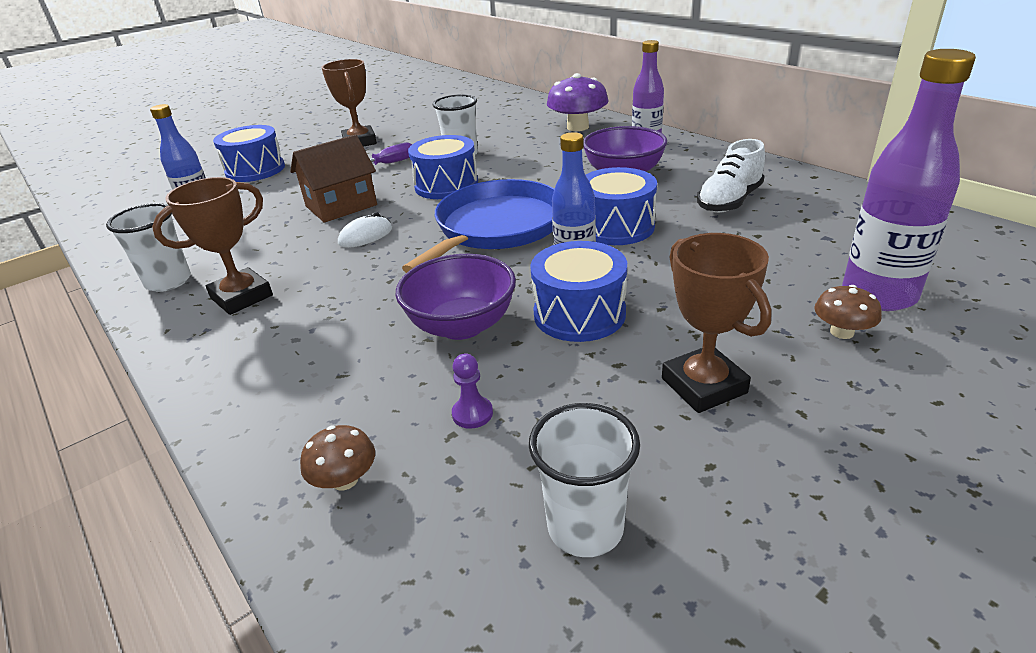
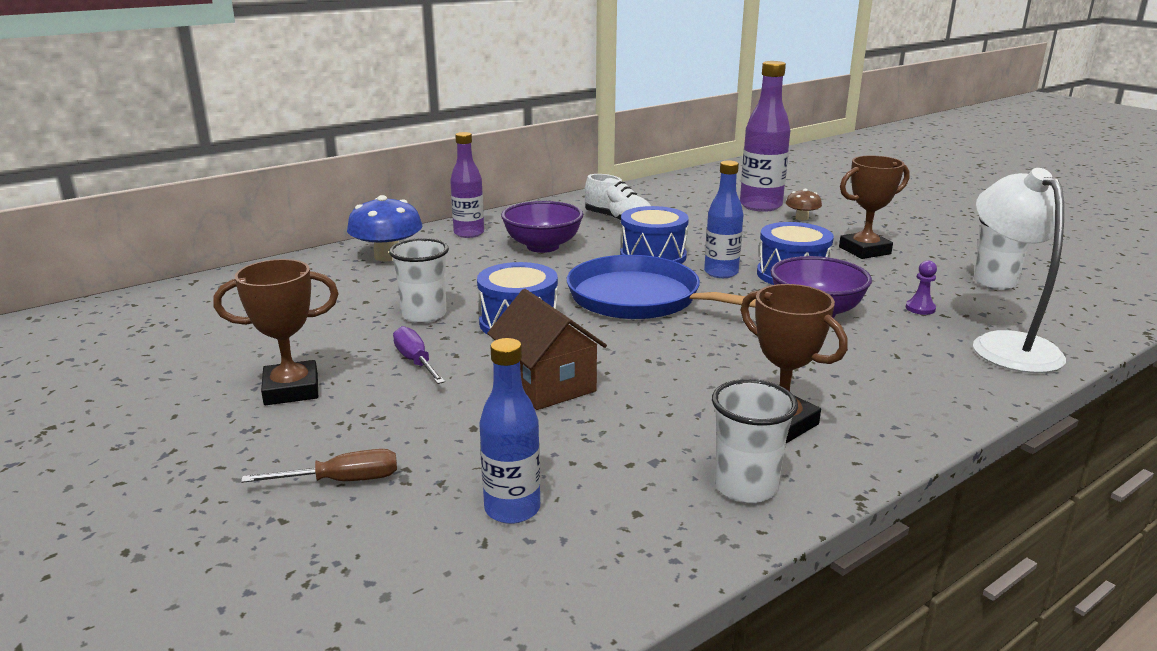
camera: 90 degrees left, 10 degrees down
(255, 170) = (342, 481): blue drum -> brown screwdriver
(345, 480) = (1005, 345): brown mushroom -> white lamp
(365, 236) = (642, 362): white mouse -> none
(577, 127) = (387, 256): purple mushroom -> blue mushroom

